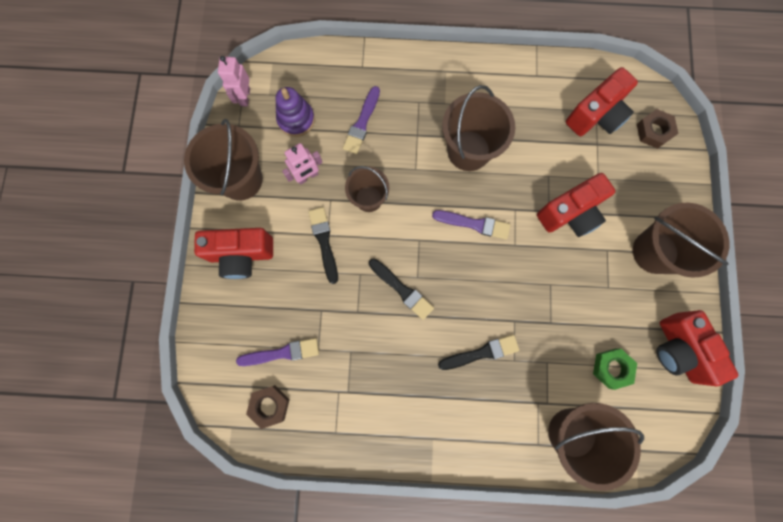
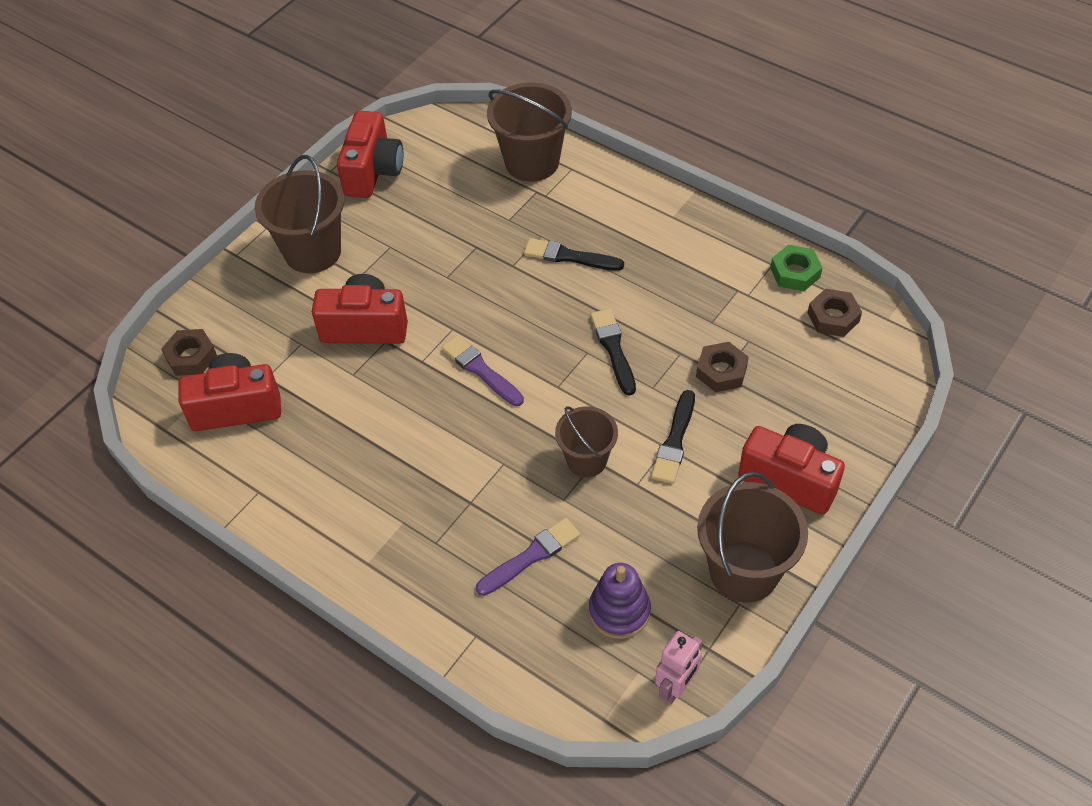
camera: 145 degrees left, 25 degrees down
(282, 353) = (793, 356): purple brush -> none
(307, 176) = (649, 527): pink robot -> none
(322, 312) = (721, 371): none -> brown nut
(468, 151) = (421, 449): brown bucket -> none
(611, 368) = (450, 187): green nut -> green nut (795, 272)

